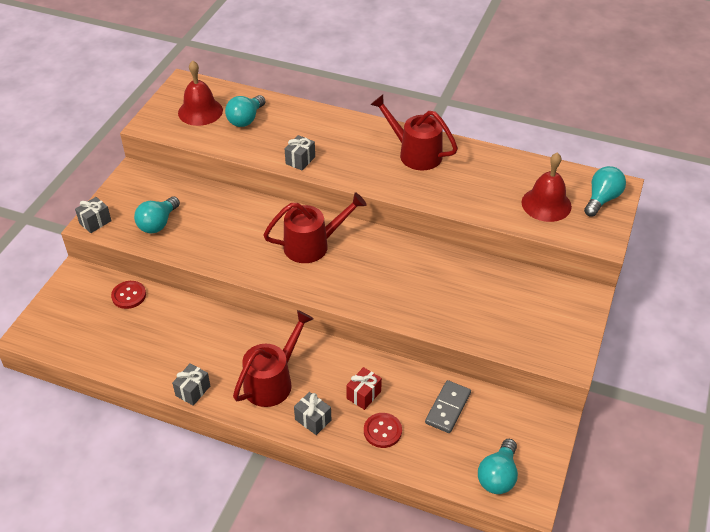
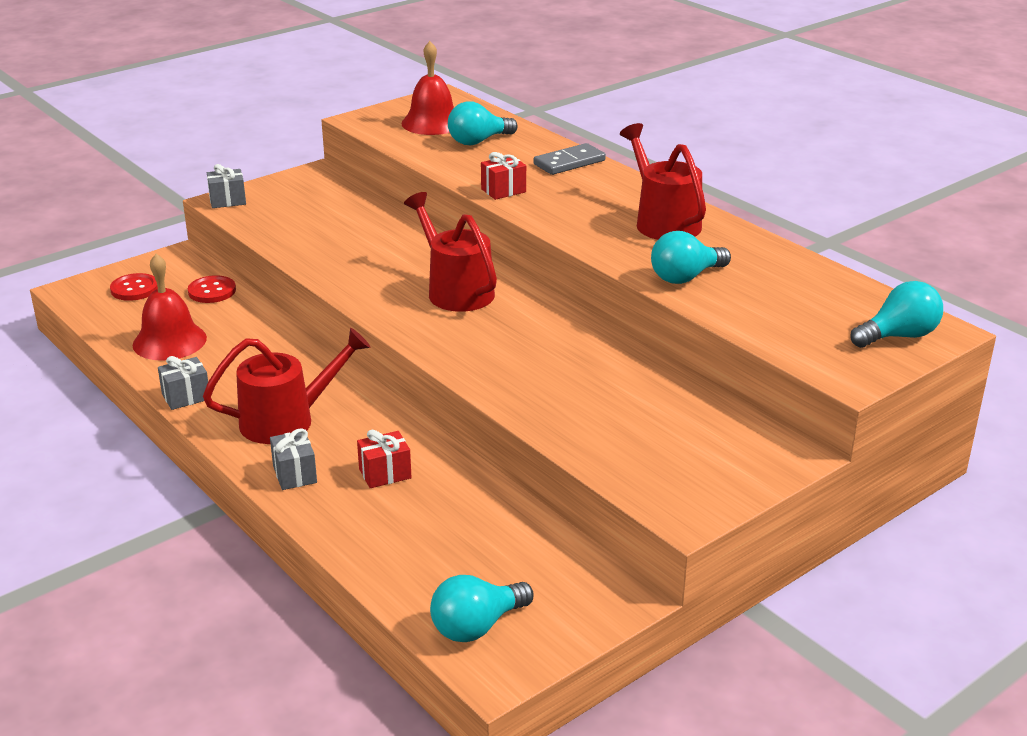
camera: 30 degrees right, 15 degrees down
(158, 224) = (293, 220): turquoise light bulb -> turquoise light bulb (685, 277)
(300, 160) = (503, 190): grey gift -> red gift
(313, 245) = (455, 290): red watering can -> red watering can turned 135 degrees counterclockwise
(382, 431) = (370, 518): red button -> red button (134, 289)
(447, 408) = (483, 528): grey domino -> grey domino (569, 162)
(546, 204) = (802, 317): red bell -> red bell (169, 341)

